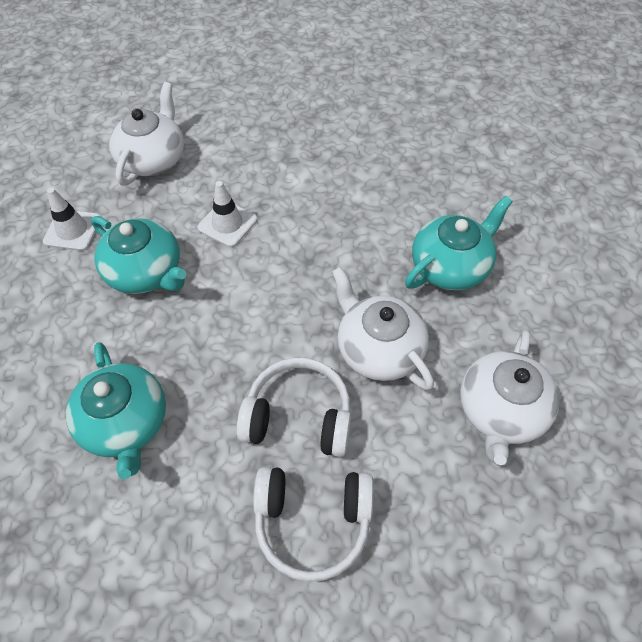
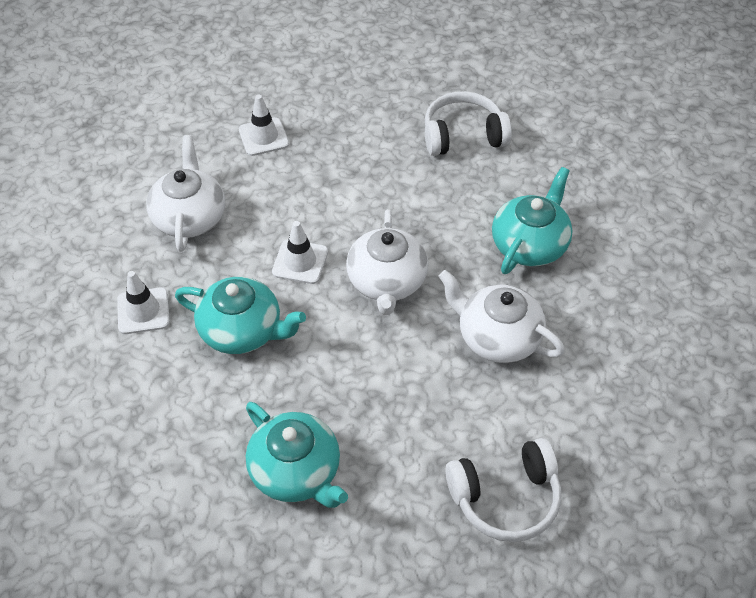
camera: 20 degrees left, 5 degrees down
(250, 106) = (263, 137): none -> white traffic cone
(298, 416) = (453, 416): white headphones -> white headphones (463, 135)
(500, 411) = (624, 358): white teapot -> white teapot (387, 282)

